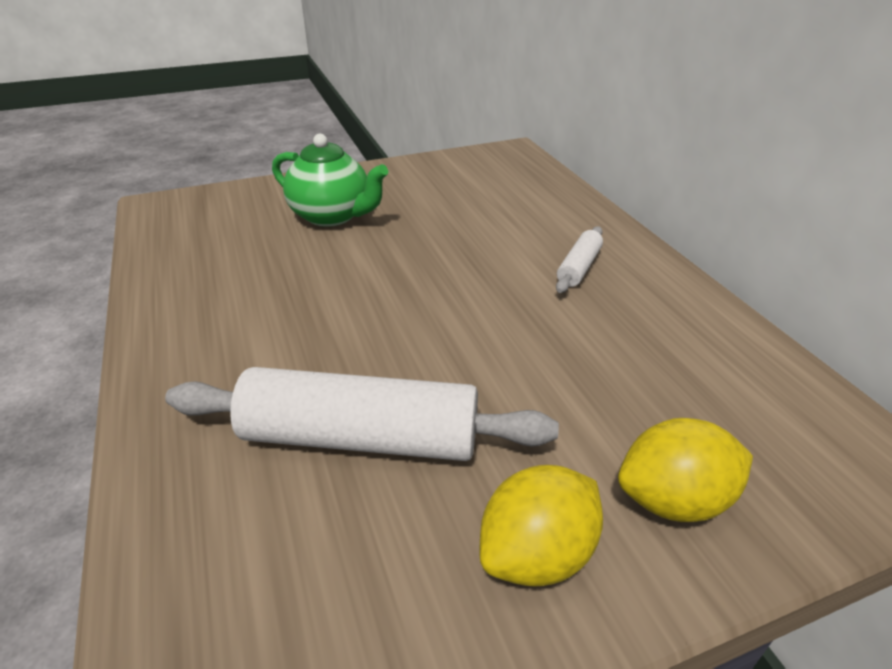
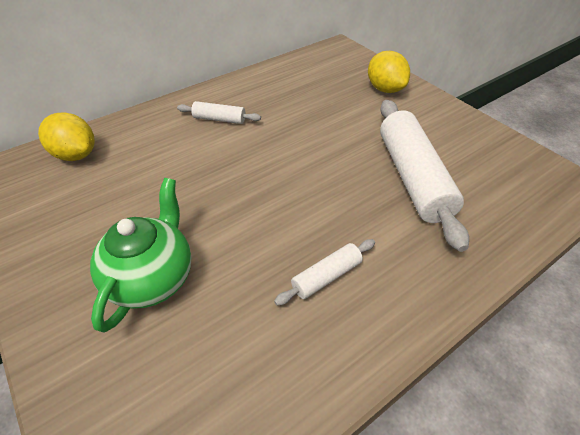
camera: 105 degrees left, 10 degrees up
(253, 307) = (326, 276): none -> white rolling pin
(537, 553) = (433, 117): yellow lemon -> yellow lemon (76, 155)

